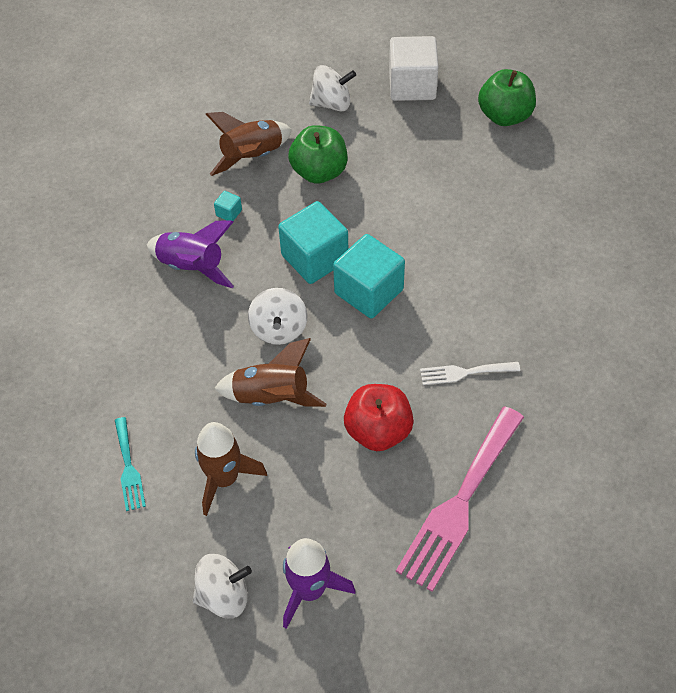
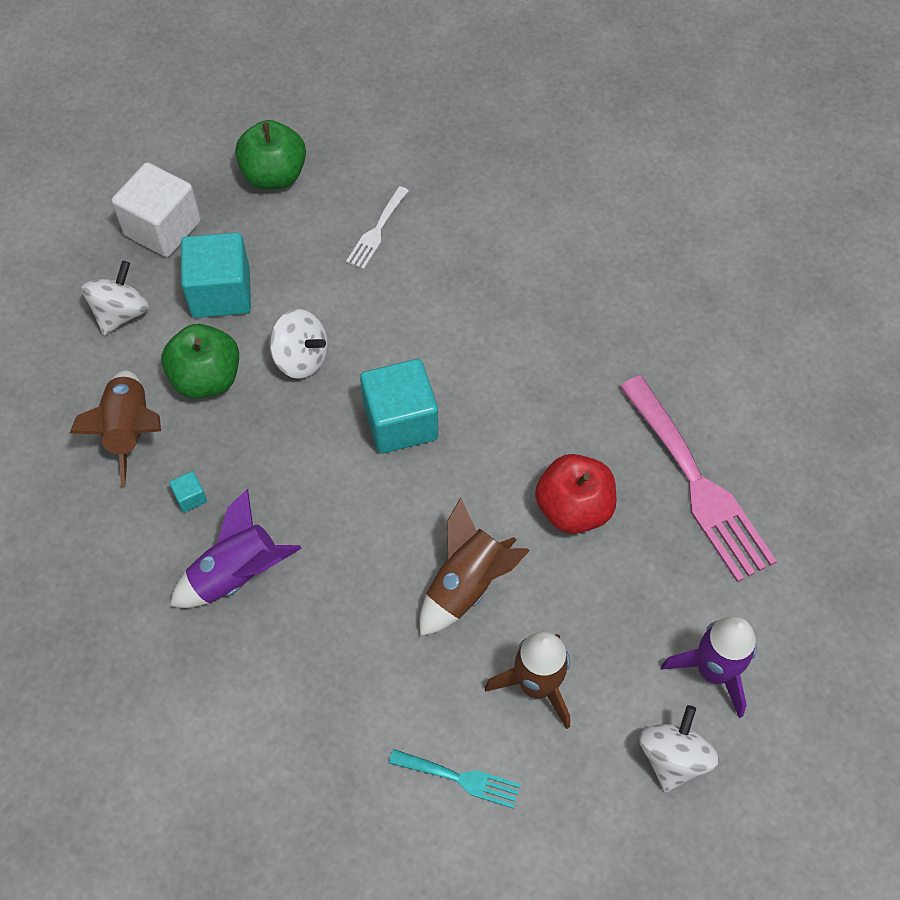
camera: 60 degrees left, 5 degrees up
(279, 329) = (386, 532): white spinning top -> white spinning top (301, 358)
(315, 258) = (320, 447): turquoise cube -> turquoise cube (221, 293)
(464, 373) = (557, 395): white fork -> white fork (376, 231)

